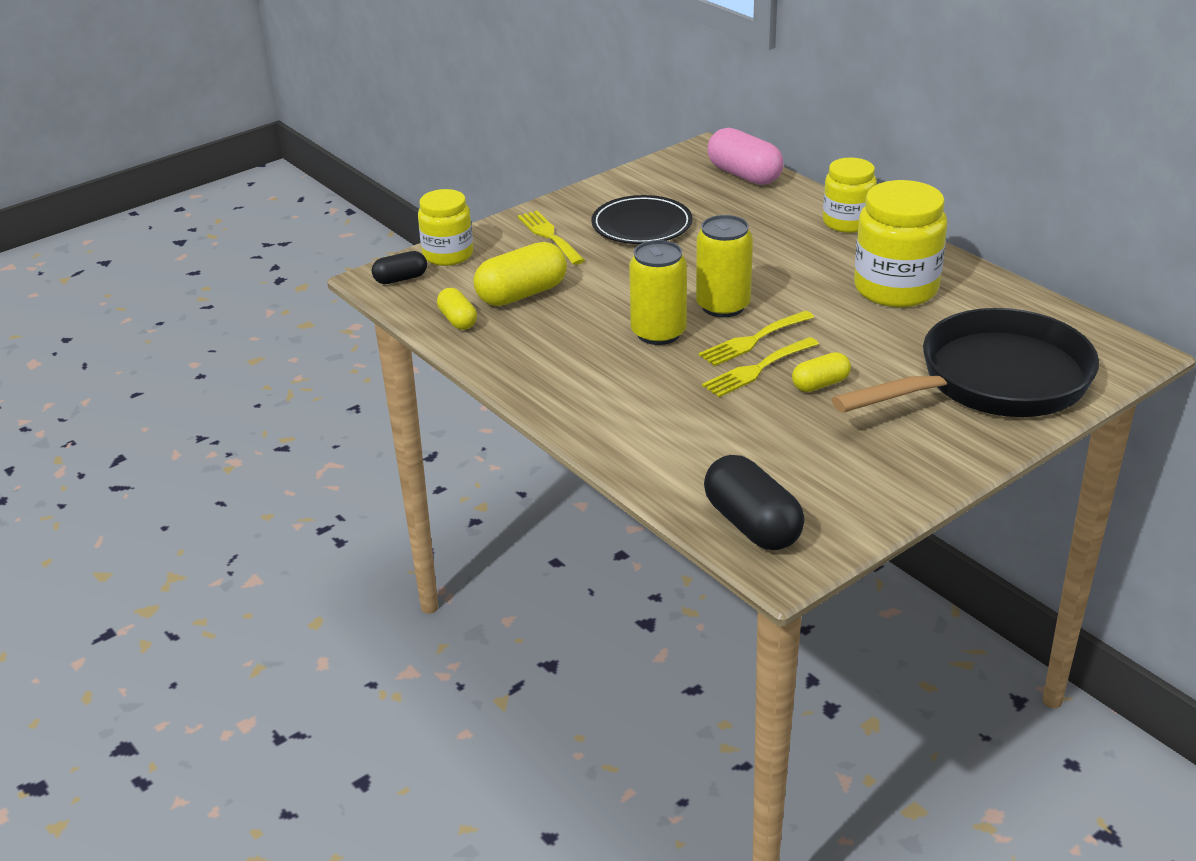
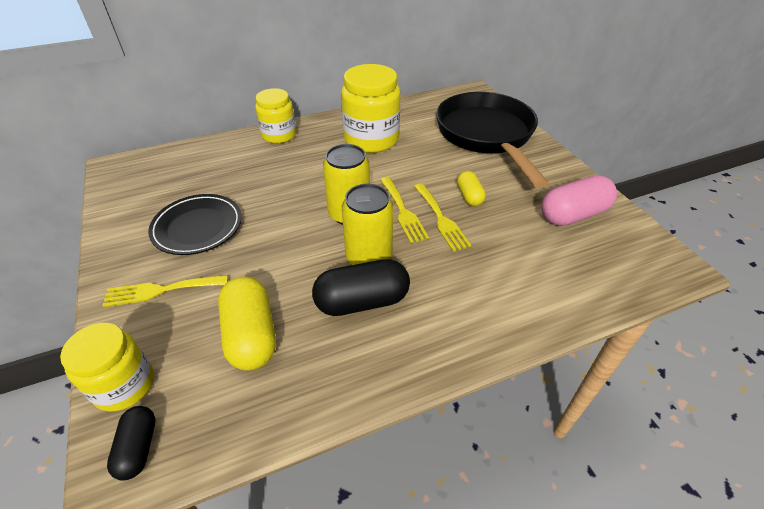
camera: 75 degrees left, 10 degrees up
(458, 320) = (266, 403): yellow capsule -> none
(744, 175) = (173, 158): pink capsule -> pink capsule (573, 215)
(752, 525) = (632, 269): black capsule -> black capsule (362, 301)

